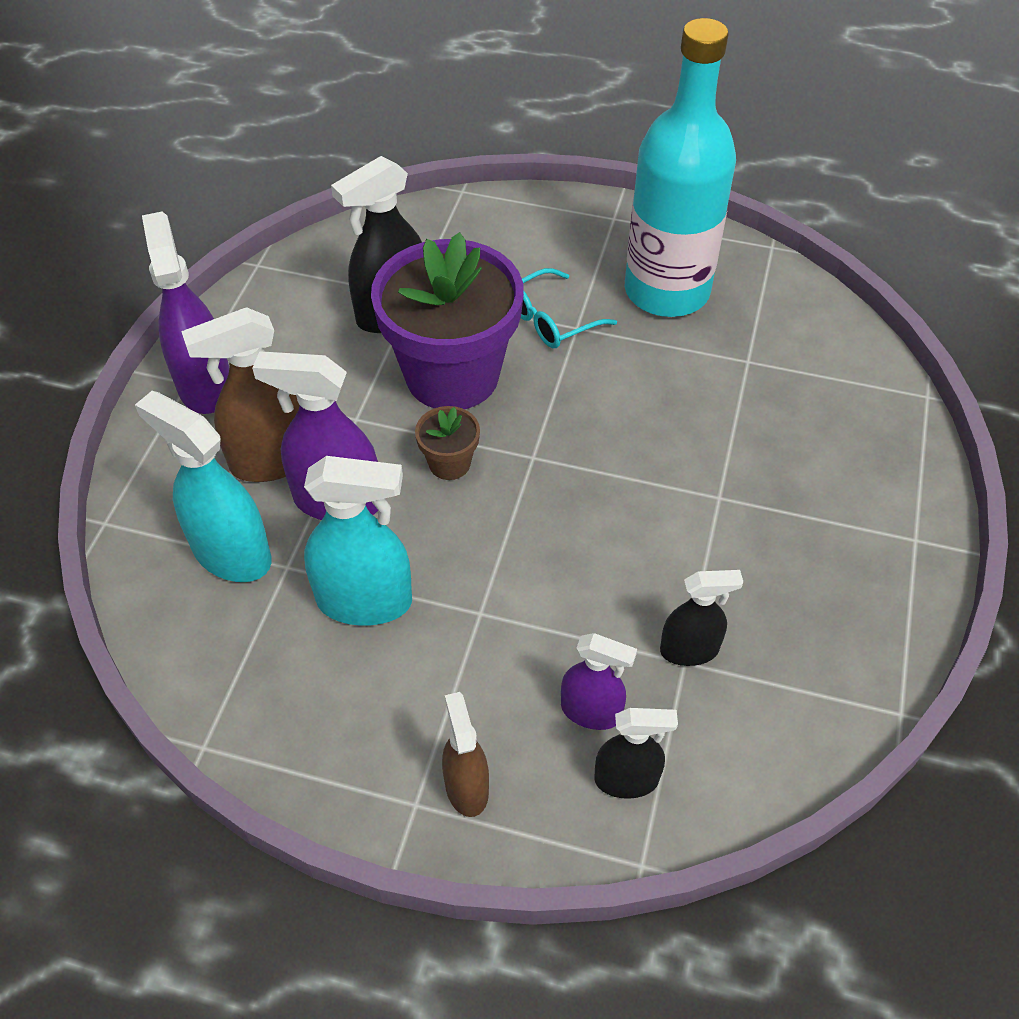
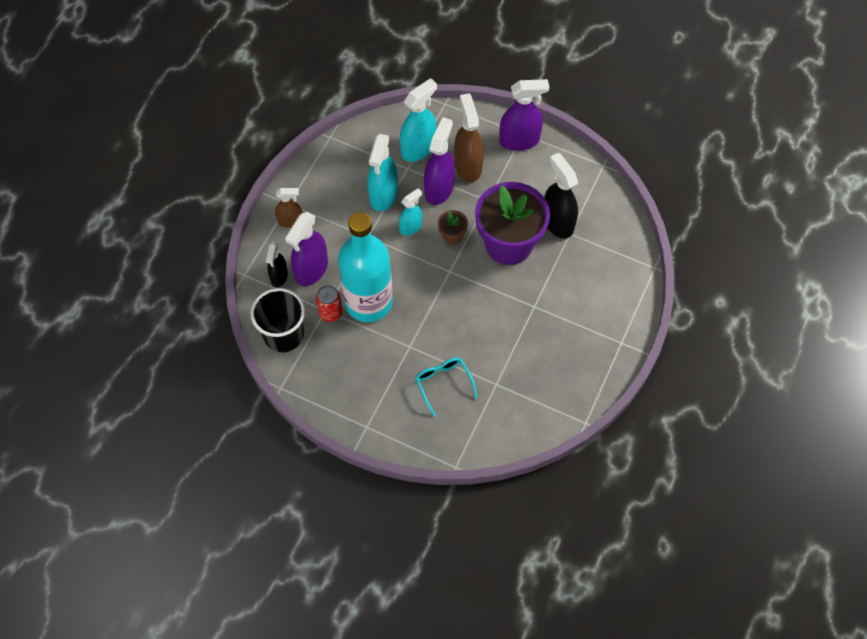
camera: 100 degrees right, 10 degrees up
(441, 537) = (410, 227): none -> turquoise spray bottle
(551, 320) = (541, 295): turquoise glasses -> turquoise glasses (443, 383)
(591, 711) = (311, 270): purple spray bottle -> purple spray bottle, size x1.66
(666, 291) = (555, 356): turquoise bottle -> turquoise bottle (368, 302)
(689, 650) = (330, 313): black spray bottle -> red can
(773, 735) = (284, 334): none -> black cup

